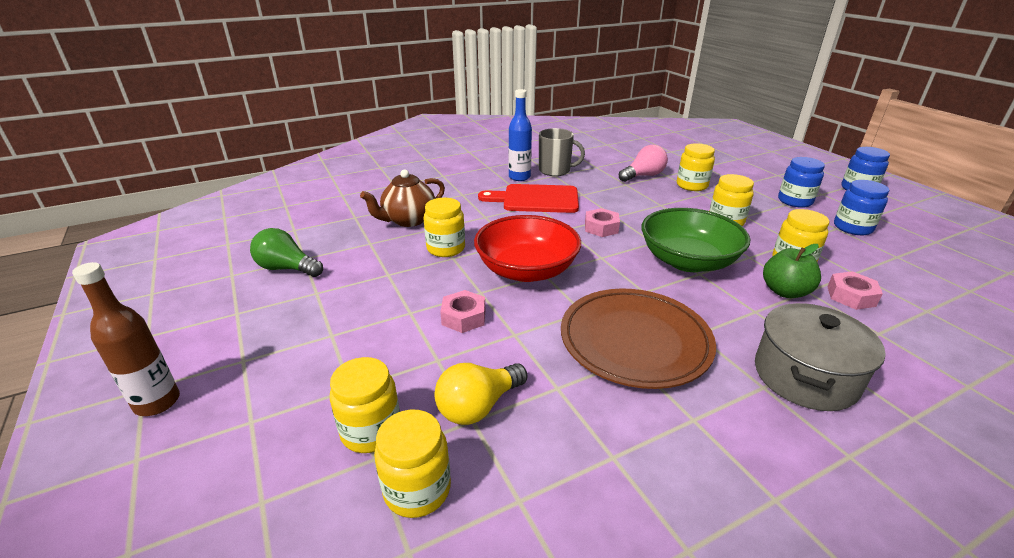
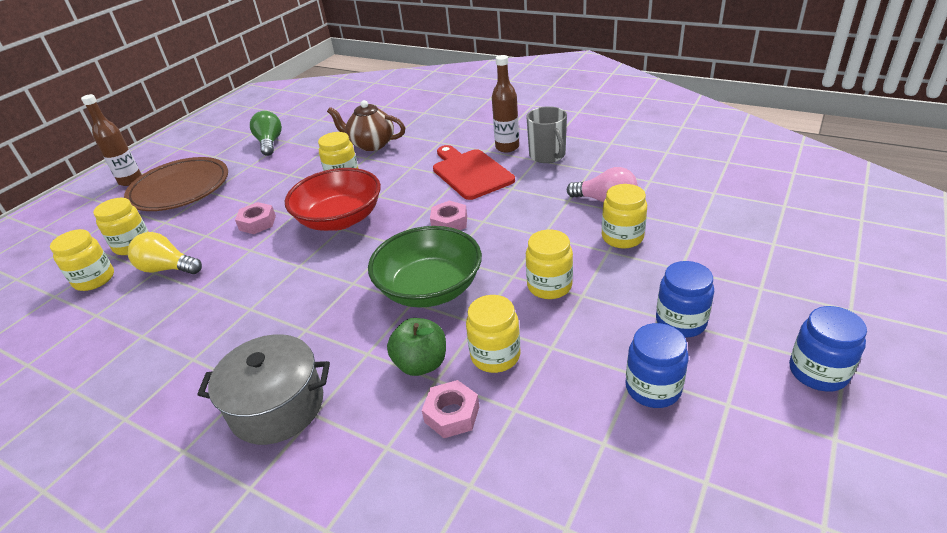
camera: 60 degrees right, 5 degrees up
(519, 177) = (507, 147): blue bottle -> brown bottle
(634, 341) = (273, 302): brown plate -> brown plate (180, 189)

